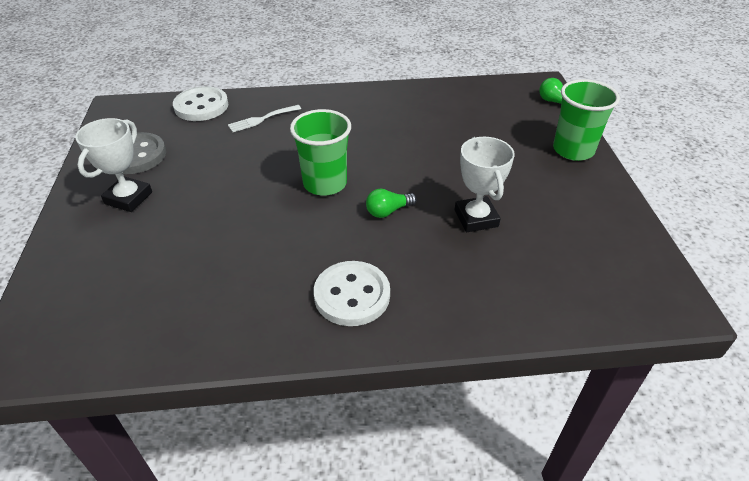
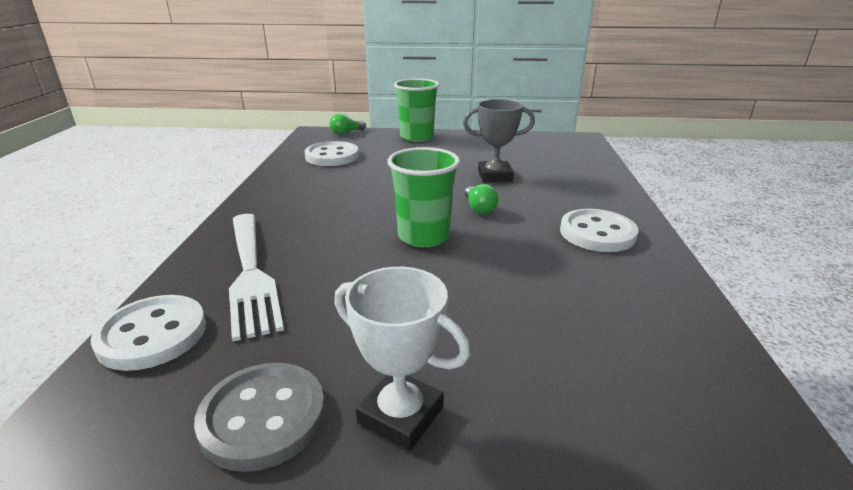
camera: 80 degrees left, 15 degrees down
(262, 119) = (251, 274): white fork -> white fork, size x1.96
(476, 218) = (495, 176): white trophy -> grey trophy
(480, 107) = (332, 156): none -> white button

